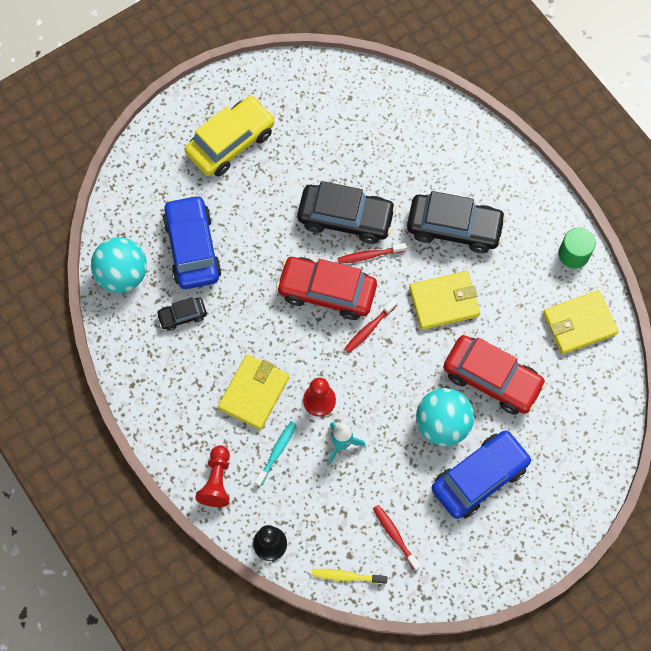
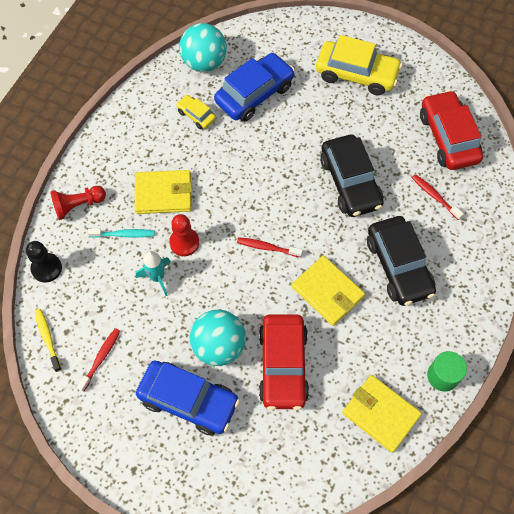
camera: 60 degrees right, 5 degrees down
(182, 316) = (196, 115): black car -> yellow car
(327, 292) = (279, 201): red car -> red car (448, 137)
(369, 255) = (330, 215): red toothbrush -> red toothbrush (434, 196)

